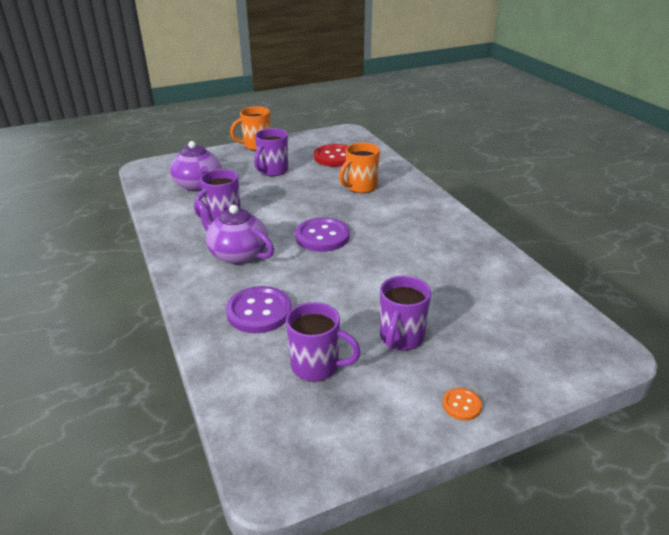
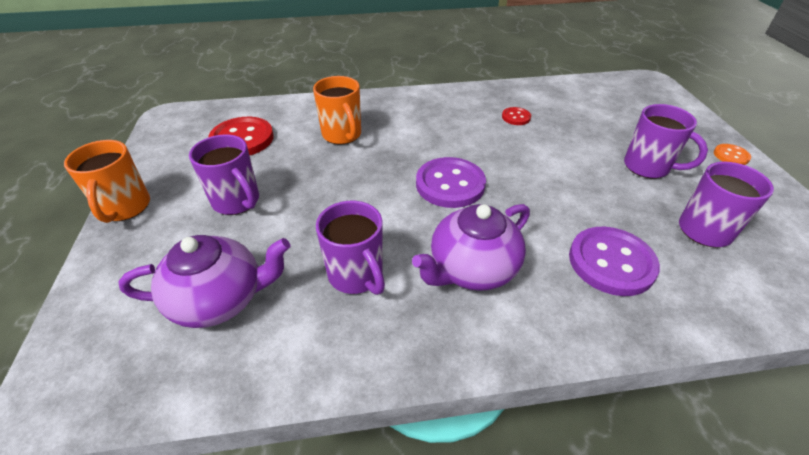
camera: 75 degrees left, 10 degrees up
(442, 258) = (516, 117): none -> red button

